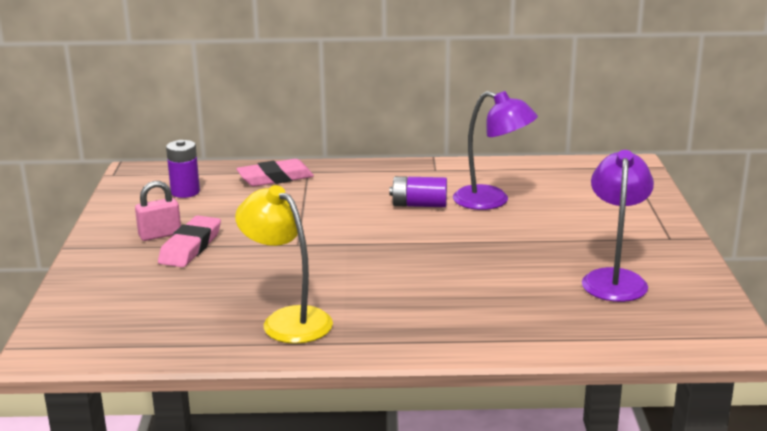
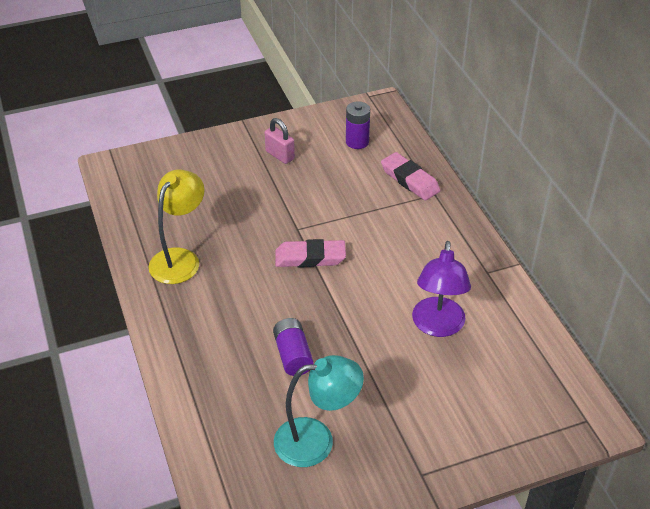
camera: 70 degrees right, 20 degrees up
(190, 247) = (267, 176): pink eraser -> pink eraser (310, 258)
(419, 205) = (403, 280): purple battery -> purple battery (293, 355)
(614, 279) = (316, 440): purple lamp -> turquoise lamp

